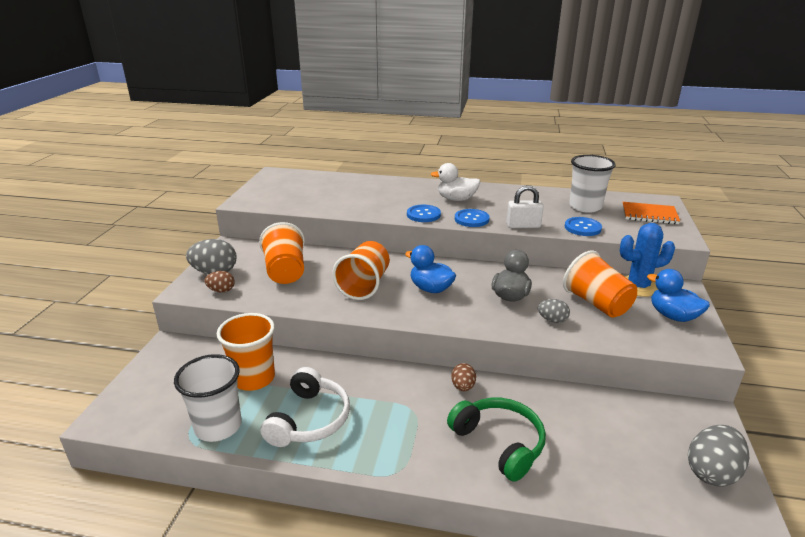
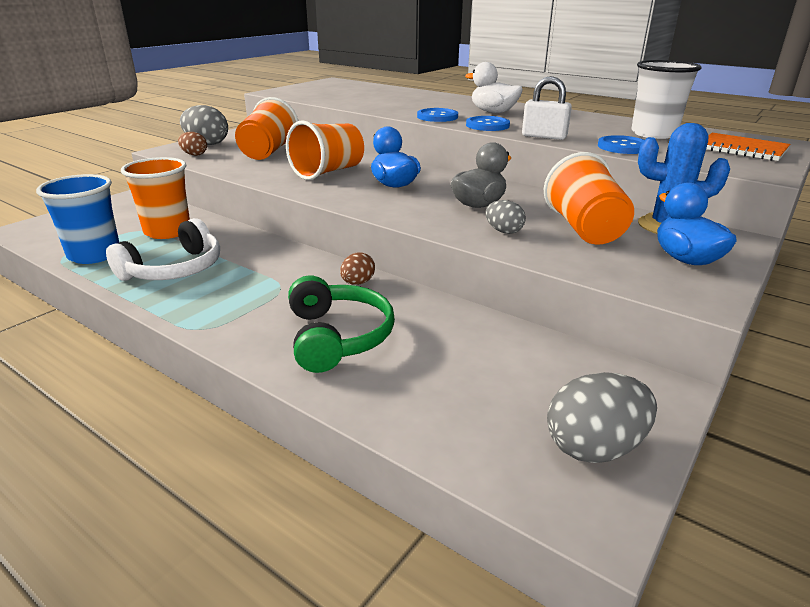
camera: 25 degrees right, 0 degrees up
(218, 426) = (94, 255): white cup -> blue cup

